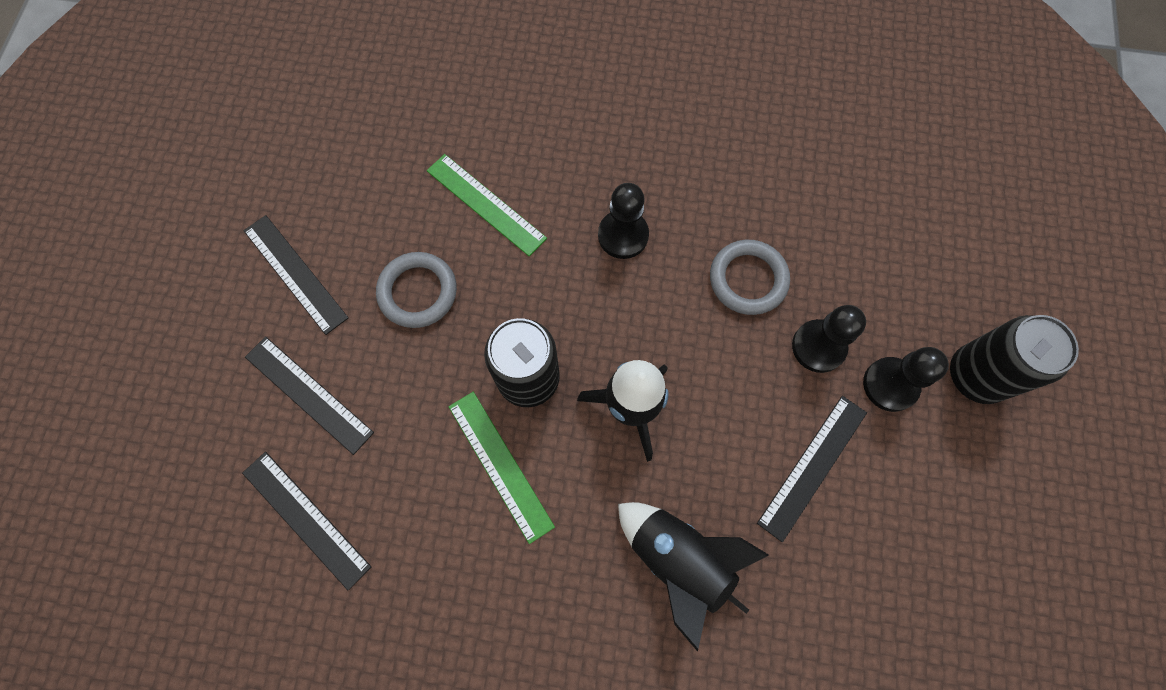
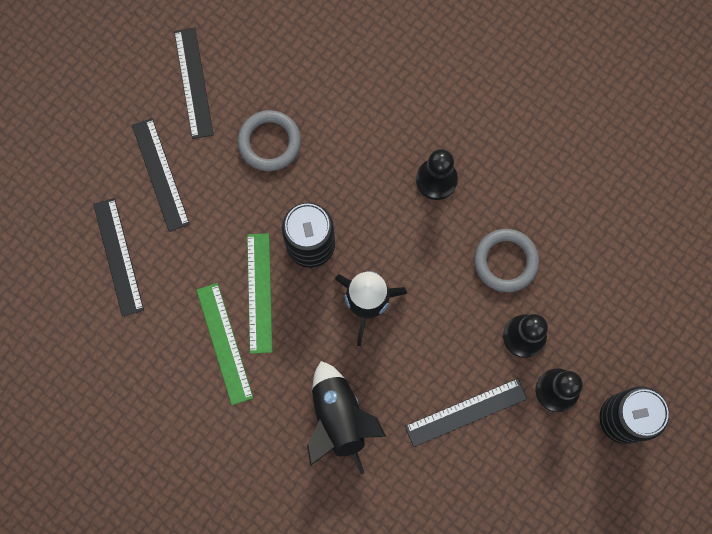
camera: 30 degrees right, 5 degrees up
(486, 204) = (352, 102): green ruler -> green ruler (224, 343)

